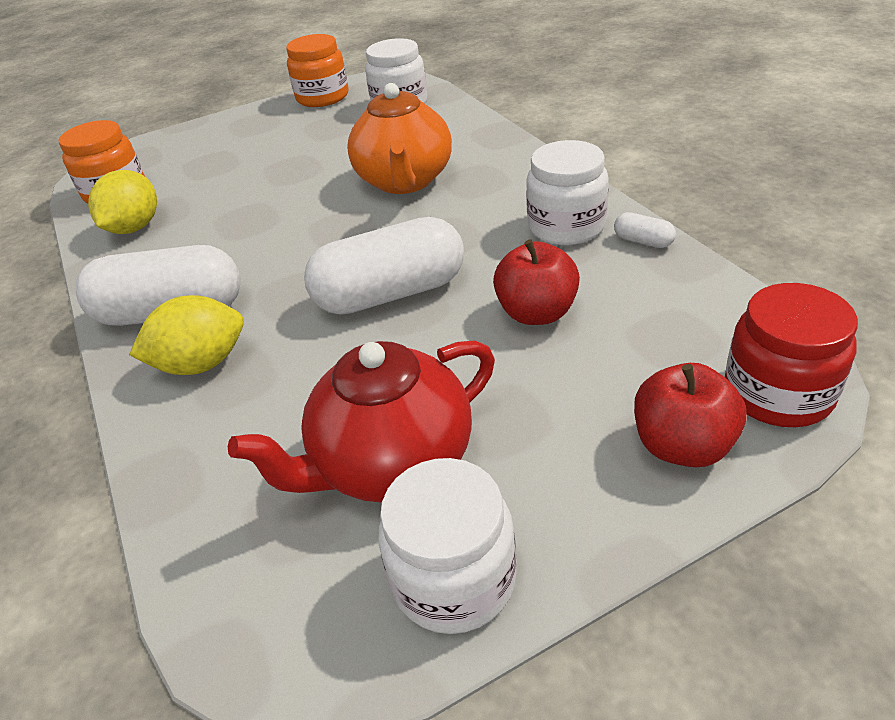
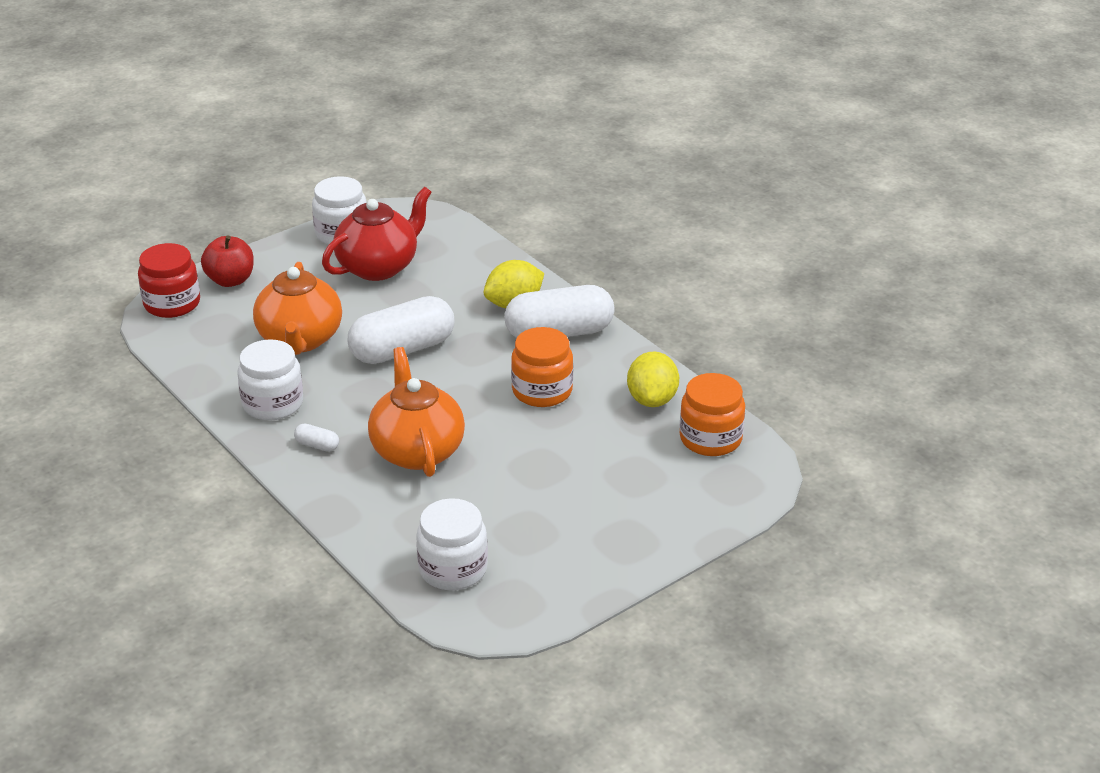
camera: 165 degrees right, 5 degrees down
(322, 97) = (561, 589): orange jar -> orange jar (542, 391)
(536, 313) = (300, 340): red apple -> orange teapot
(643, 241) = (217, 392): white capsule -> white capsule (317, 445)

